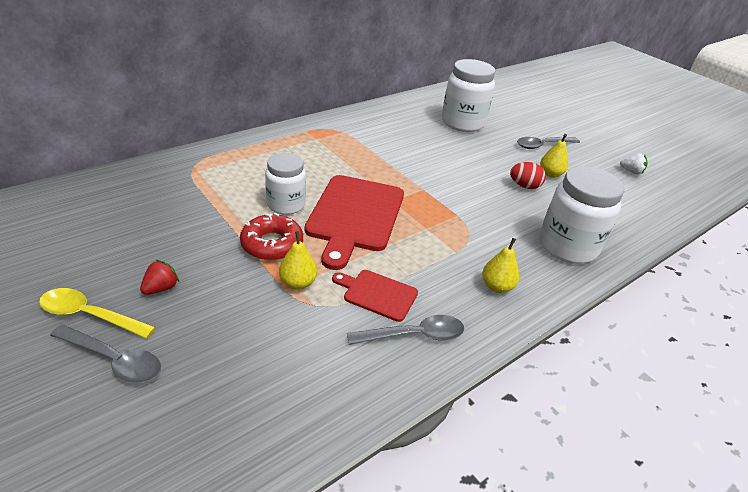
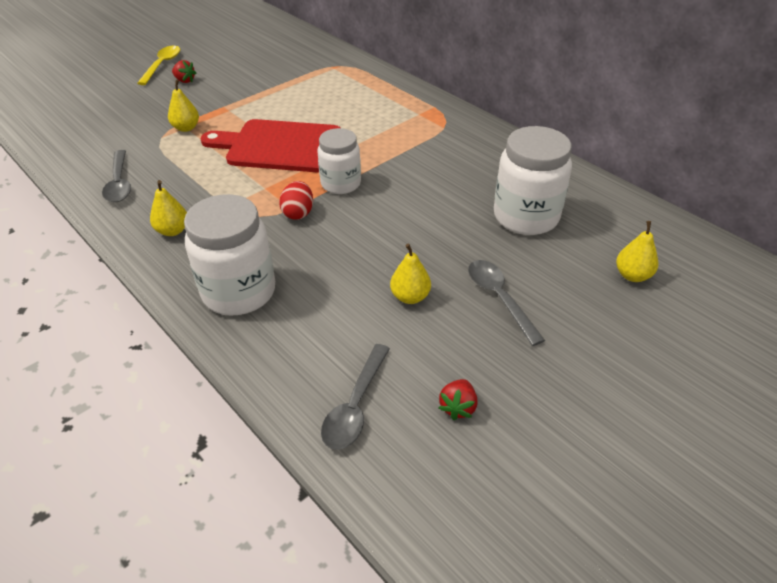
camera: 90 degrees right, 5 degrees up
(114, 360) = (124, 79): grey spoon -> grey spoon (355, 405)
(272, 244) = (234, 112): red donut -> none
(286, 204) = (291, 111): white jar -> white jar (341, 184)
(377, 294) = (169, 164): red cutting board -> none
(513, 106) = (632, 275): none -> yellow pear
(524, 186) = (368, 266): red egg -> red egg (298, 213)
(631, 172) = (458, 407): white strawberry -> red strawberry

